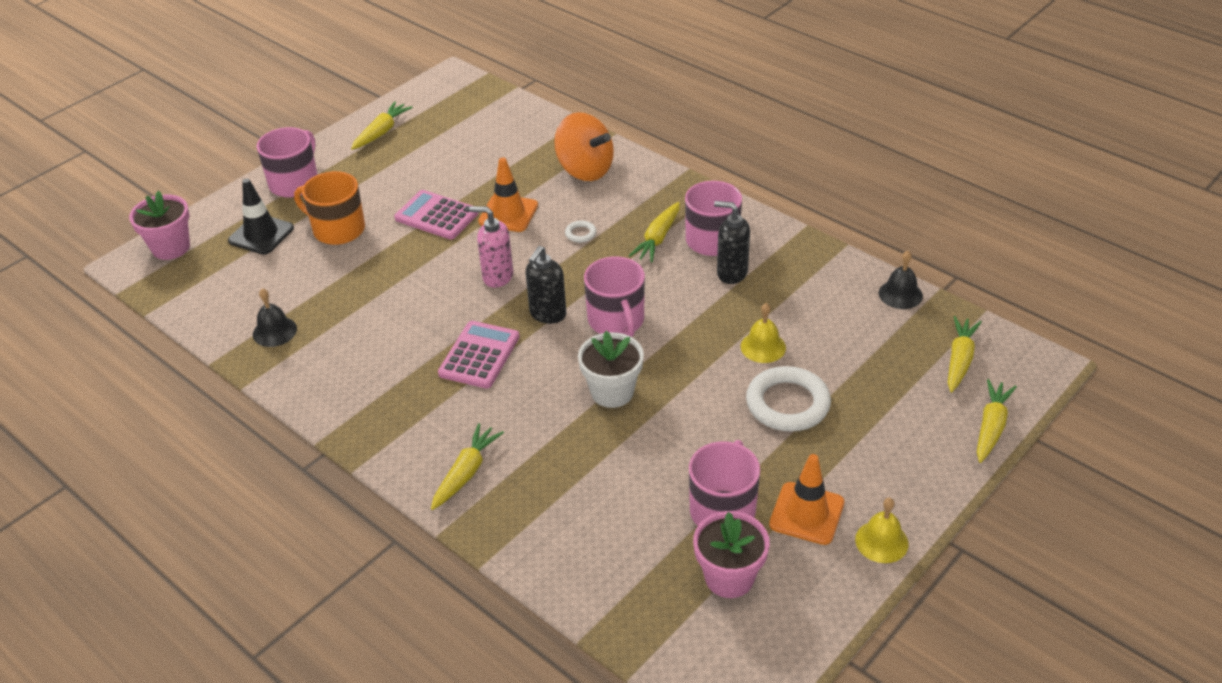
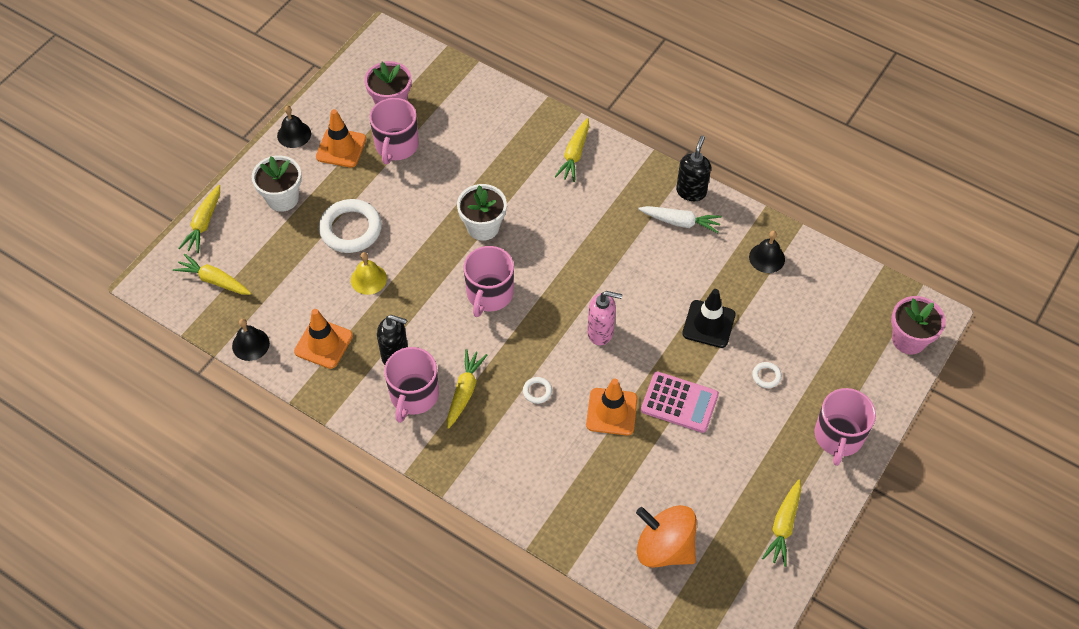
camera: 170 degrees right, 15 degrees up
(261, 234) = (834, 363): black traffic cone -> black traffic cone (708, 324)
(337, 229) = (766, 376): orange mug -> white ring
(359, 377) = (680, 222): none -> white carrot
(479, 355) = (593, 250): pink calculator -> none
(547, 314) = (548, 295): black soap dispenser -> black soap dispenser (691, 191)
(585, 170) = (549, 483): orange spinning top -> orange spinning top (664, 547)
(616, 321) = (489, 294): pink mug -> pink mug turned 135 degrees counterclockwise
(814, 289) = (323, 343): none -> orange traffic cone
(881, 541) = (294, 134): yellow bell -> black bell
(886, 450) = (282, 198): none -> white flower pot
(959, 360) = (214, 280): yellow carrot -> yellow carrot turned 105 degrees clockwise

